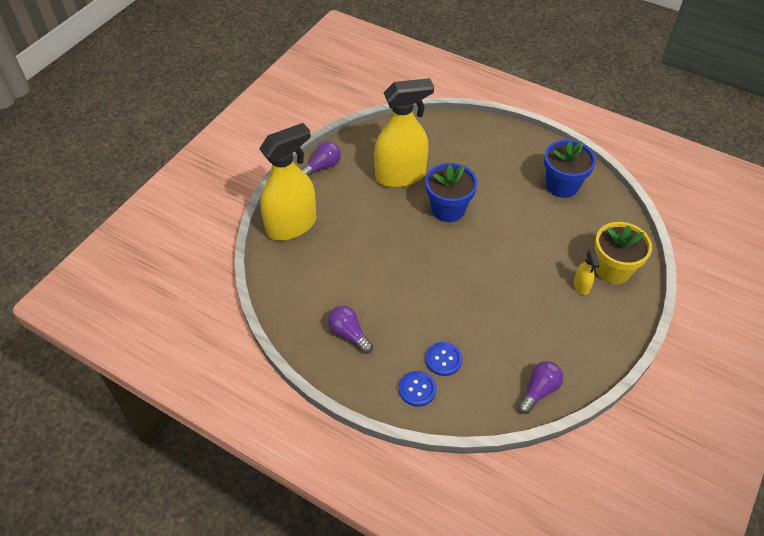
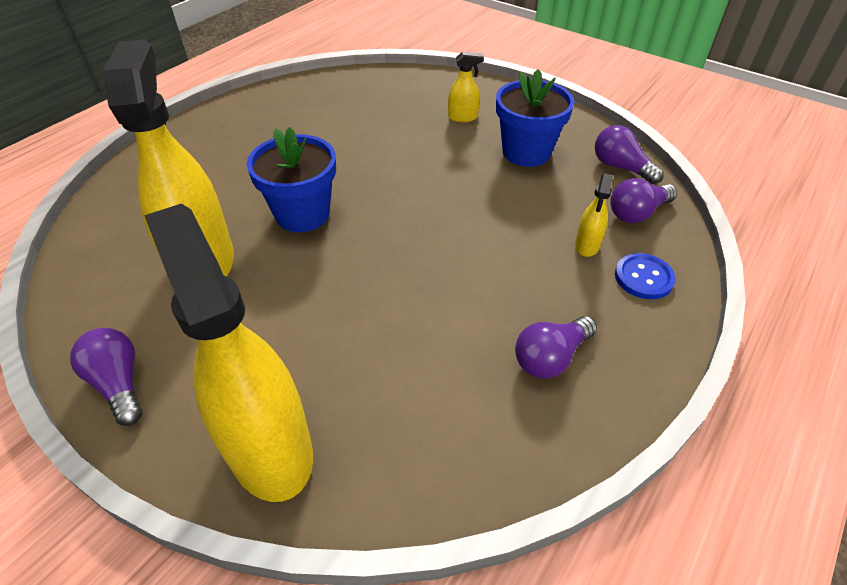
camera: 85 degrees left, 5 degrees down
(443, 359) = (587, 245): blue button -> yellow spray bottle
(483, 395) = (637, 213): none -> purple light bulb
(562, 185) = (296, 109): blue flower pot -> blue flower pot (526, 152)
(613, 269) = (440, 94): yellow flower pot -> none

